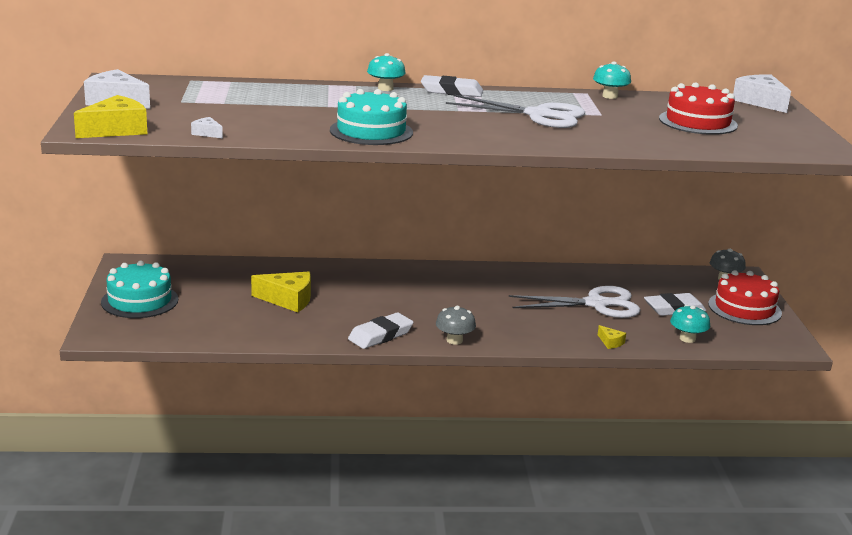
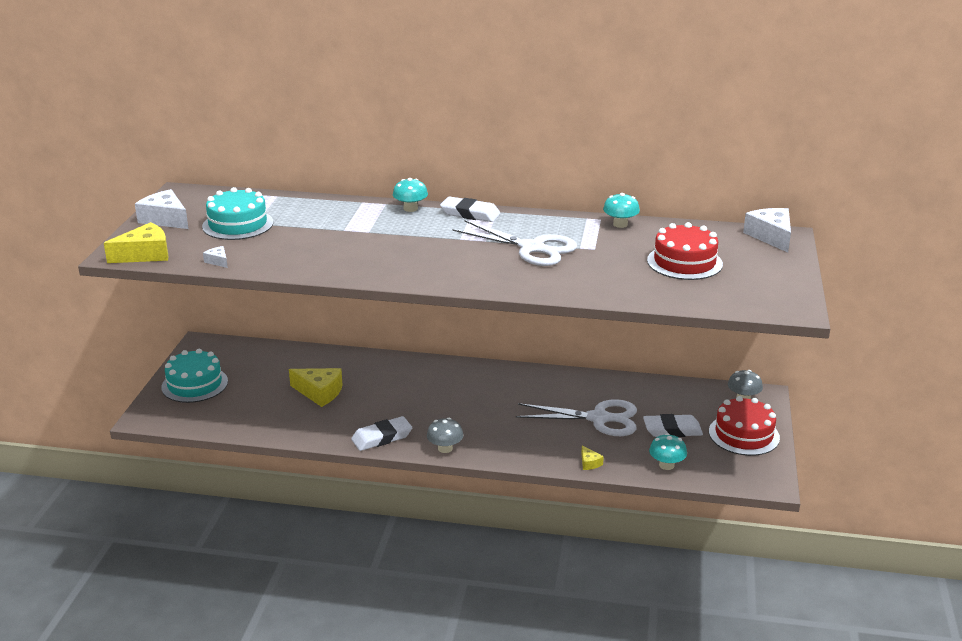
camera: 15 degrees right, 5 degrees up
(371, 131) = (362, 264): turquoise cake -> turquoise cake (238, 224)

